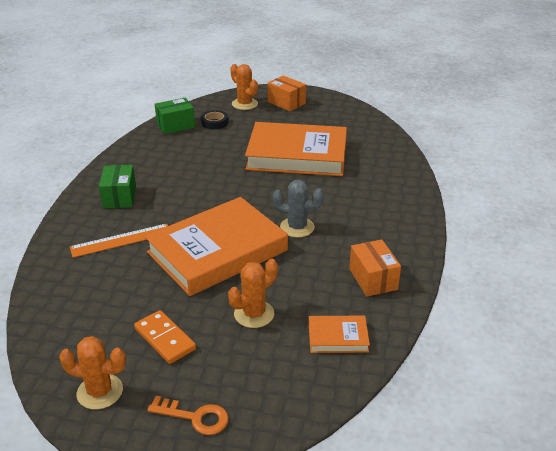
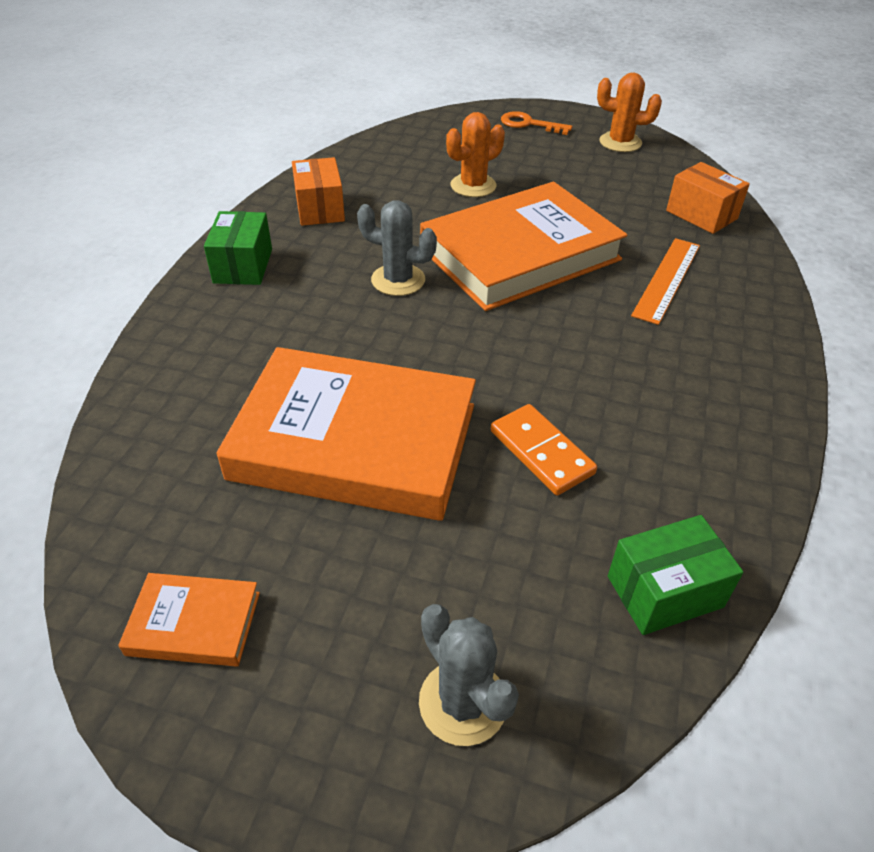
camera: 175 degrees left, 10 degrees up
(119, 197) = (707, 358): green box -> green box (243, 266)
(121, 240) = (667, 279): orange ruler -> orange ruler turned 45 degrees counterclockwise
(165, 339) = (570, 172): orange domino -> orange domino (541, 452)
(214, 122) = (554, 596): black tape -> none
(244, 104) = (463, 702): orange cactus -> grey cactus
(286, 103) = (322, 698): orange box -> orange box (701, 215)
(338, 337) = (386, 162): orange book -> orange book (194, 623)

